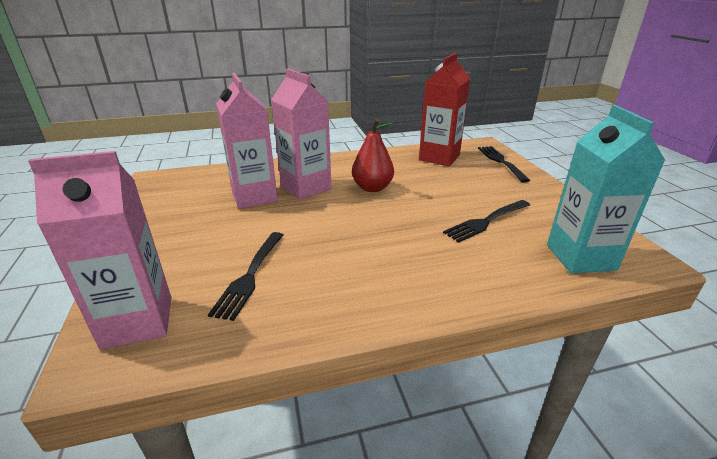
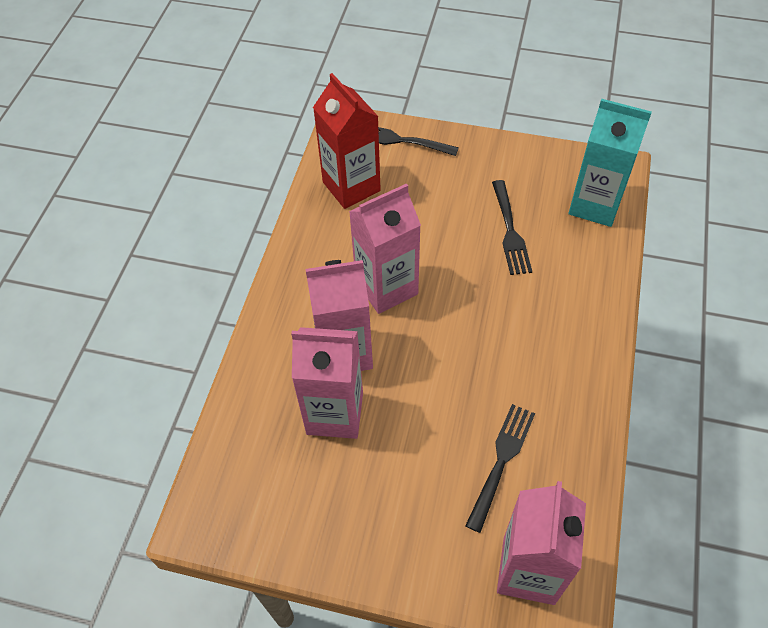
camera: 60 degrees left, 25 degrees up
(250, 276) = (501, 461): black fork -> black fork turned 105 degrees counterclockwise
(372, 188) = (386, 287): red pear -> pink carton

